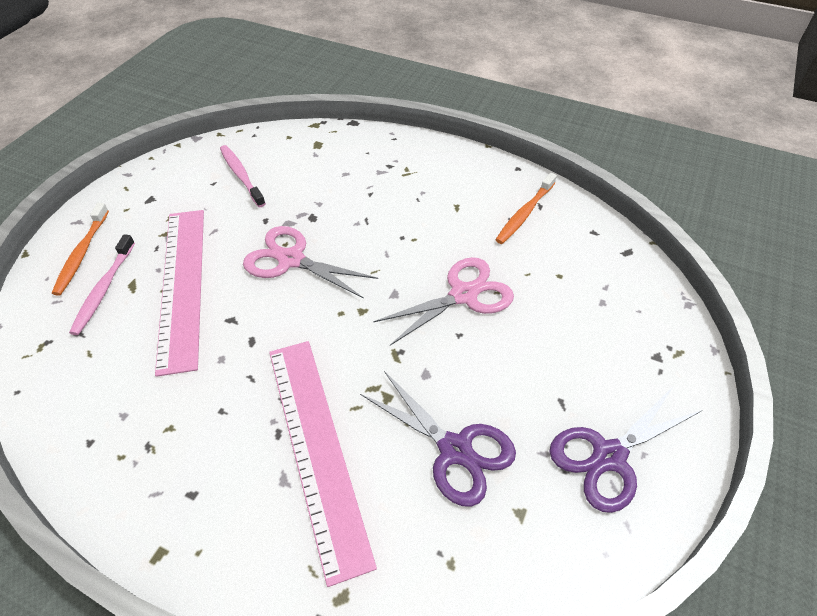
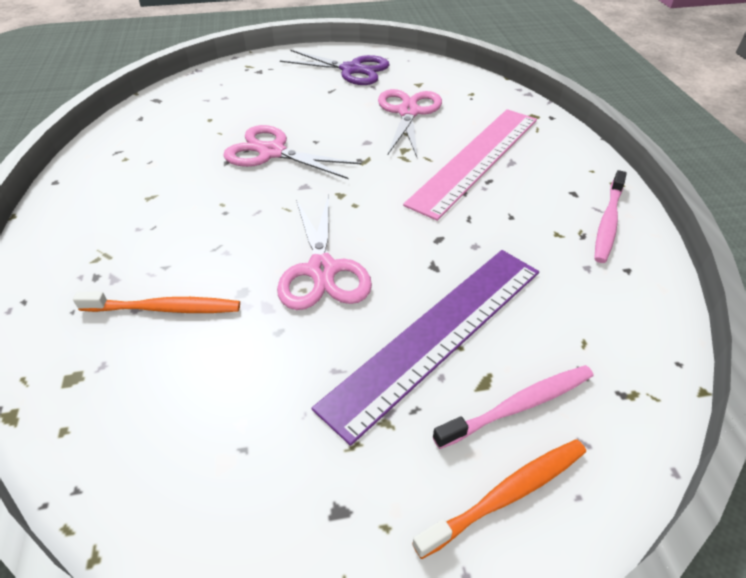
camera: 125 degrees left, 5 degrees down
(182, 285) = (437, 334): pink ruler -> purple ruler
(241, 175) = (203, 423): pink toothbrush -> pink toothbrush (608, 222)
(456, 450) = (408, 112): purple scissors -> pink scissors
(524, 213) = (136, 155): orange toothbrush -> orange toothbrush (164, 309)

